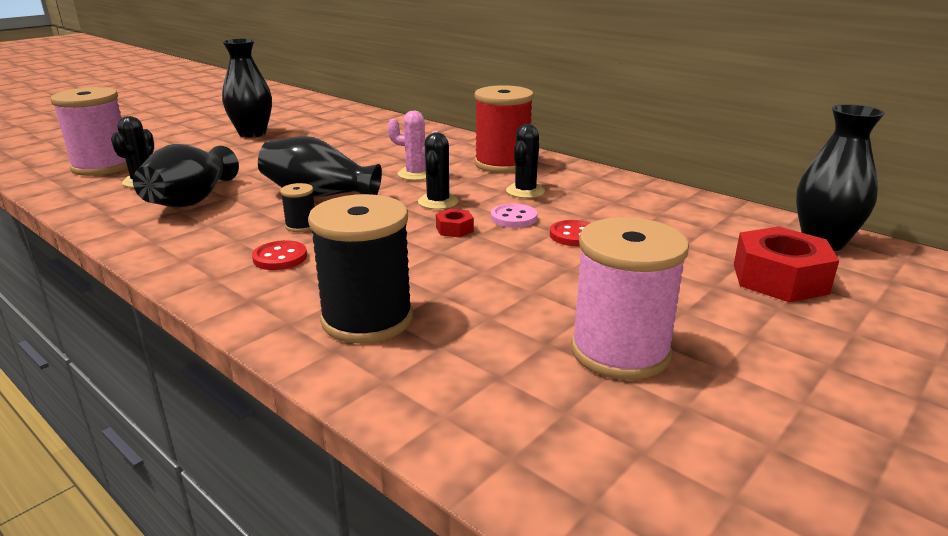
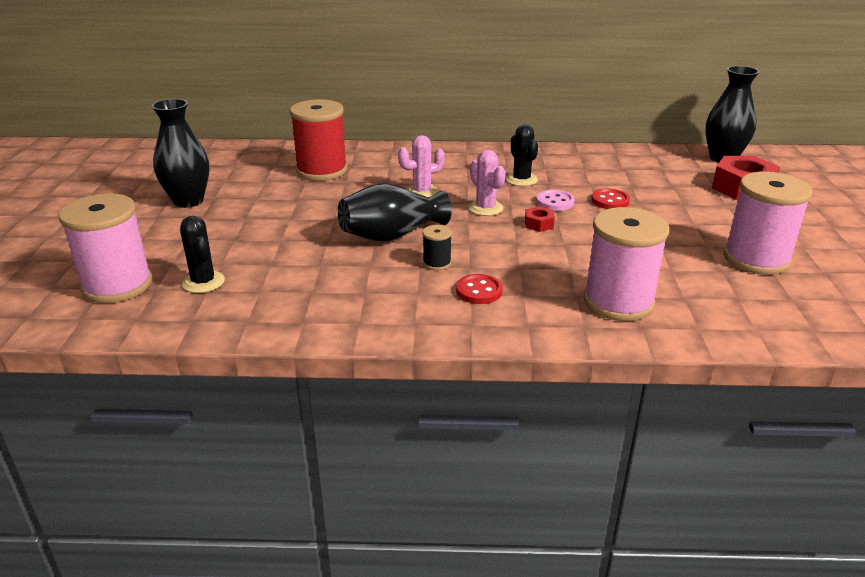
camera: 40 degrees left, 5 degrees up
(191, 201) = (299, 280): black vase -> none
(367, 319) = (618, 302): black spool -> pink spool
(438, 202) = (485, 208): black cactus -> pink cactus
(502, 164) = (462, 163): red spool -> red spool (321, 170)

